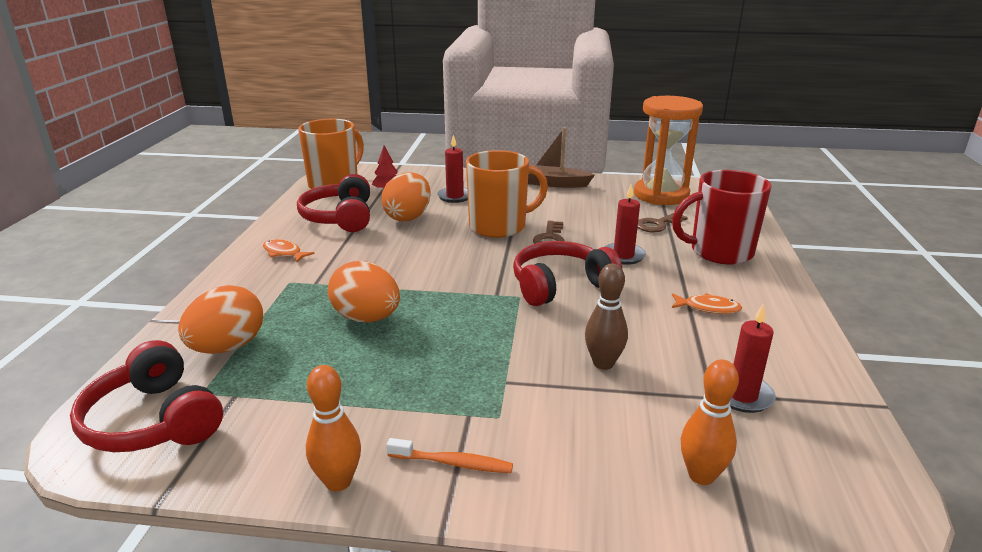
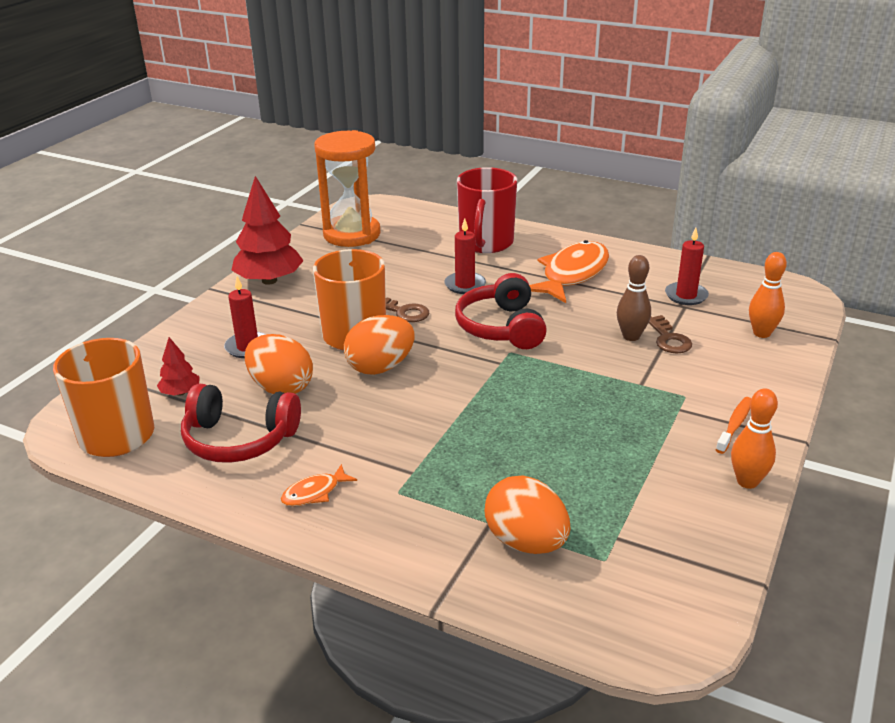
camera: 70 degrees left, 5 degrees up
(153, 421) = (644, 593): red headphones -> none
(367, 318) = (508, 443): orange egg -> orange egg (380, 367)
(553, 183) = (269, 280): brown boat -> red tree
(657, 225) = (415, 254): brown key -> brown key (669, 339)
(708, 308) = (572, 274): orange fish -> orange fish, size x2.16

